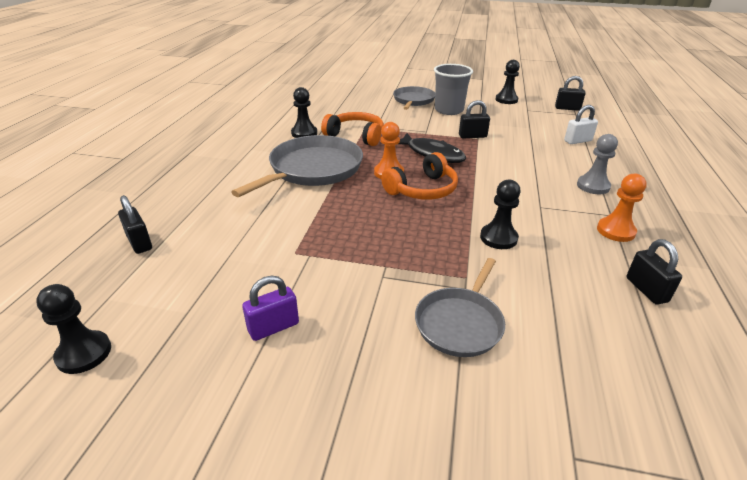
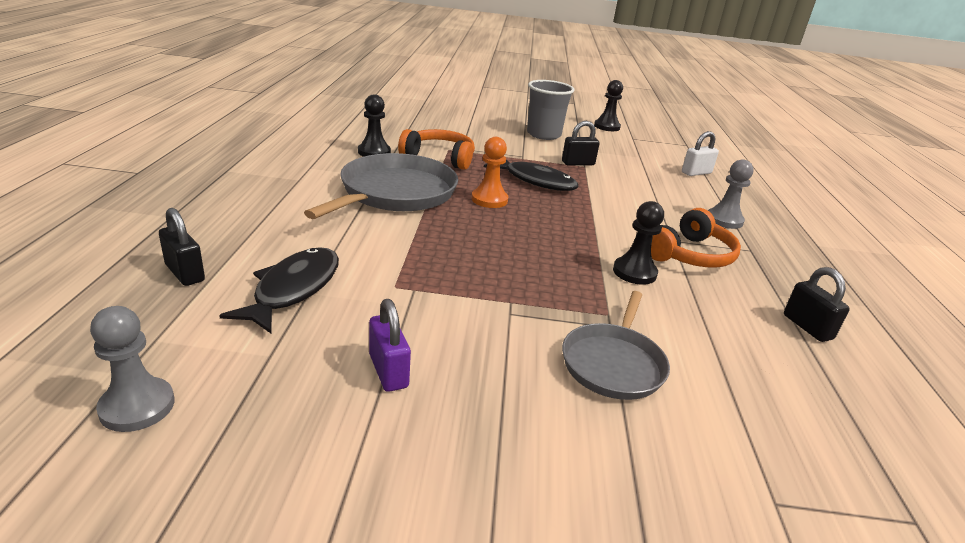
camera: 10 degrees left, 5 degrees down
(84, 353) = (137, 406): black pawn -> grey pawn
(216, 256) = (293, 289): none -> black fish
(273, 327) = (388, 371): purple padlock -> purple padlock turned 75 degrees counterclockwise
(413, 100) = (499, 122): grey pan -> none
(422, 189) = (534, 219): orange headphones -> orange headphones (689, 255)
(567, 108) = (676, 139): black padlock -> none
(615, 231) = (760, 266): orange pawn -> none

